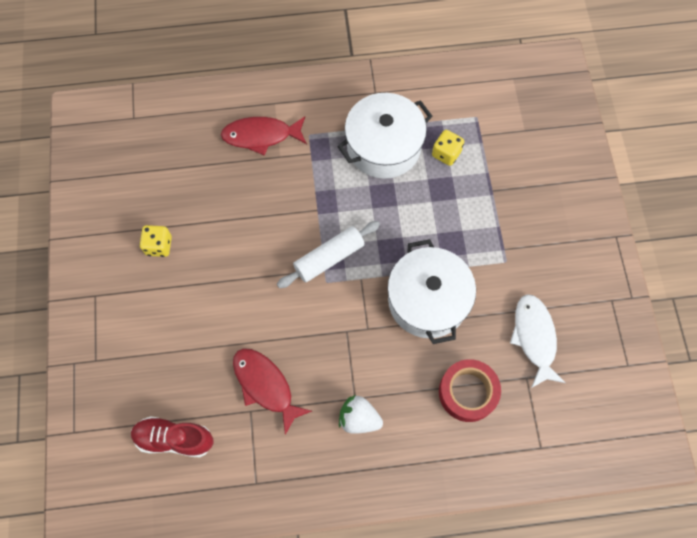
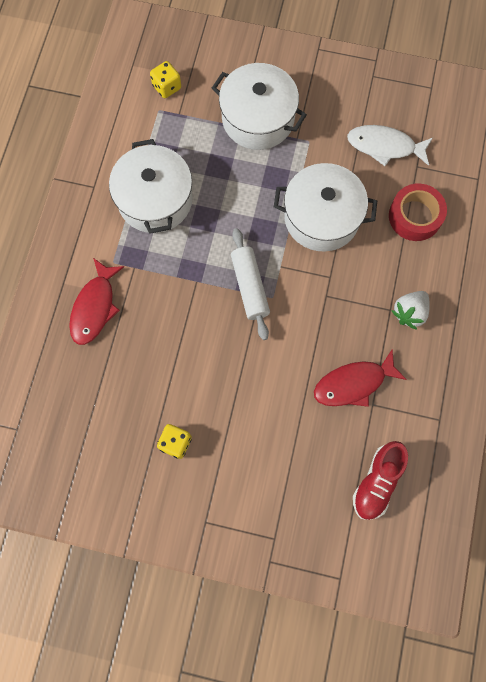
camera: 70 degrees left, 5 degrees up
(446, 153) = (185, 149): yellow dice -> yellow dice (167, 87)
(508, 206) = (258, 119): none -> white pot

